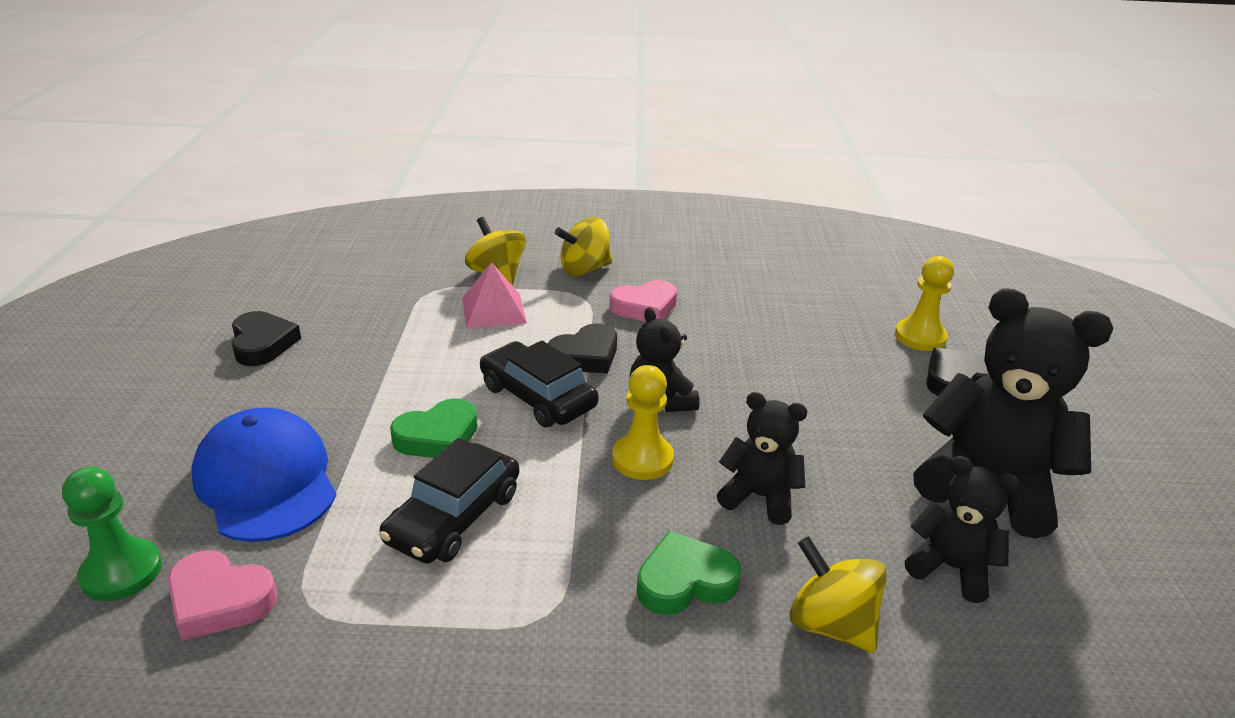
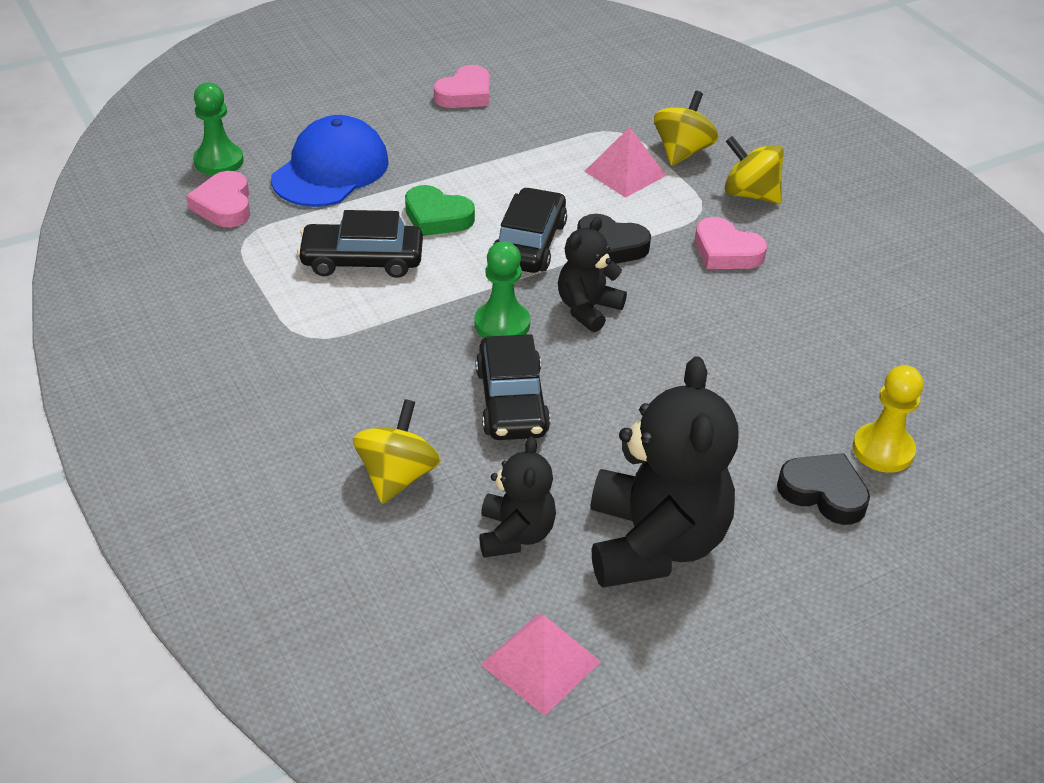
camera: 60 degrees right, 10 degrees up
(262, 344) = (465, 94): black heart -> pink heart
(642, 459) = (502, 324): yellow pawn -> green pawn
(685, 581) = (385, 389): green heart -> none
(759, 497) = (511, 401): black teddy bear -> black car
(1131, 619) = (541, 663): none -> pink pyramid

